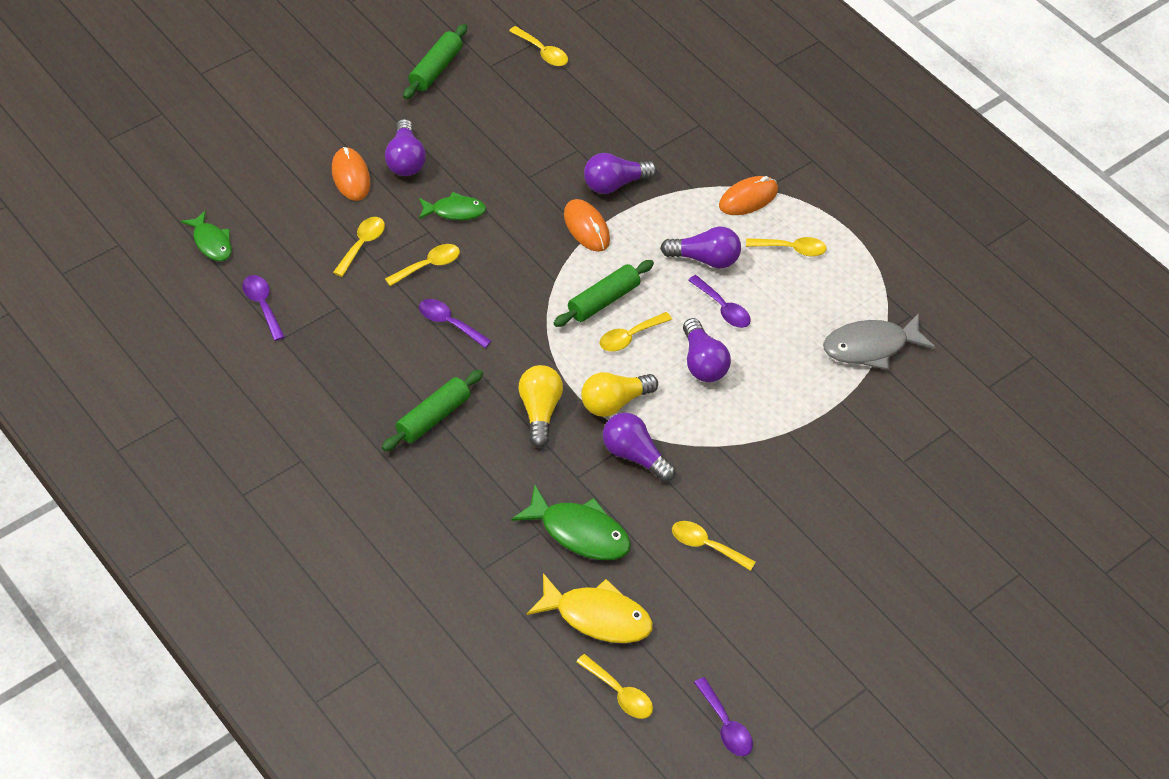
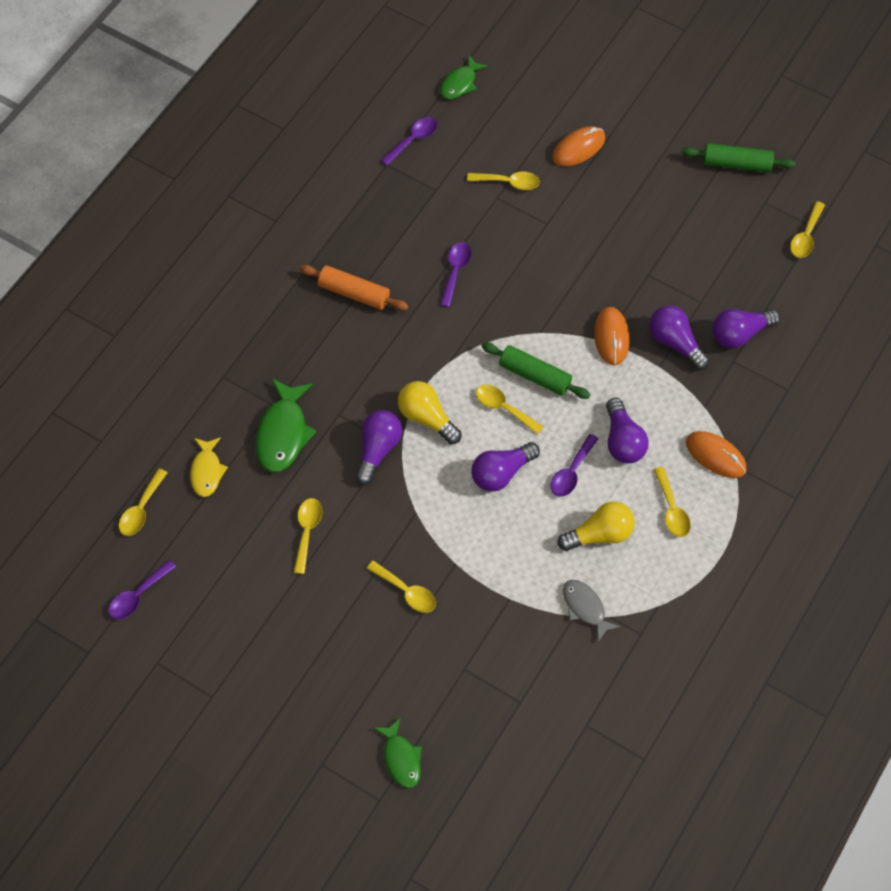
camera: 75 degrees right, 10 degrees up
(405, 160) = (617, 179): purple light bulb -> purple light bulb (740, 334)
(428, 265) = (509, 236): yellow spoon -> yellow spoon (406, 591)
(433, 417) = (354, 293): green rolling pin -> orange rolling pin
(454, 211) = (579, 234): green fish -> green fish (401, 758)
(539, 411) = (393, 366): yellow light bulb -> yellow light bulb (599, 534)
(586, 228) = (611, 337): orange mouse -> orange mouse turned 45 degrees counterclockwise
(597, 617) = (207, 471): yellow fish -> yellow fish, size x0.63
(870, 347) = (585, 608): grey fish -> grey fish, size x0.63

